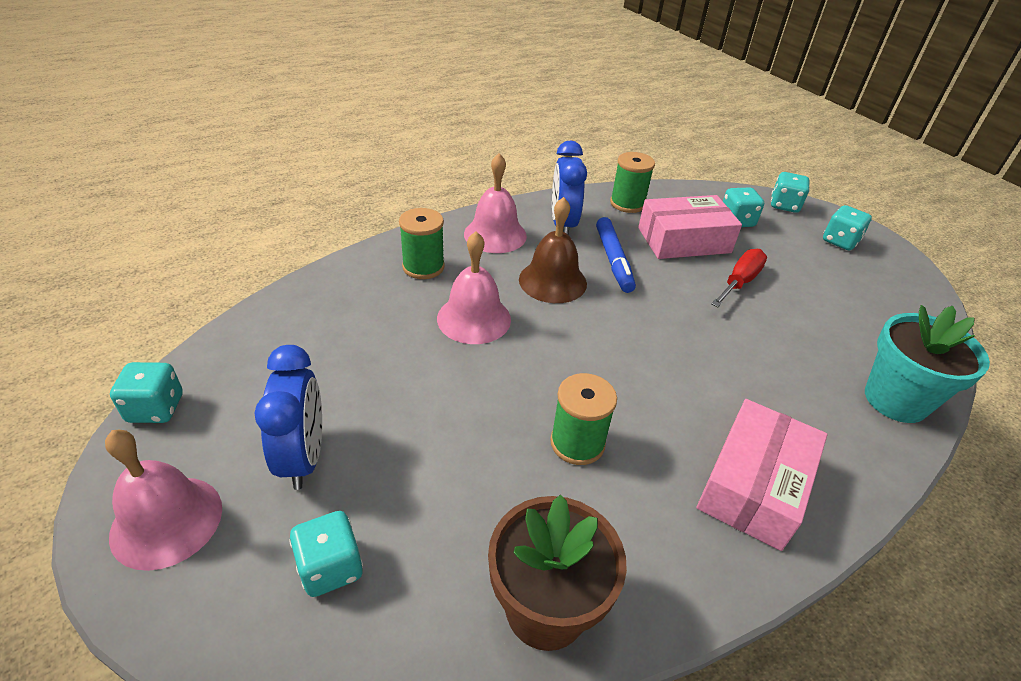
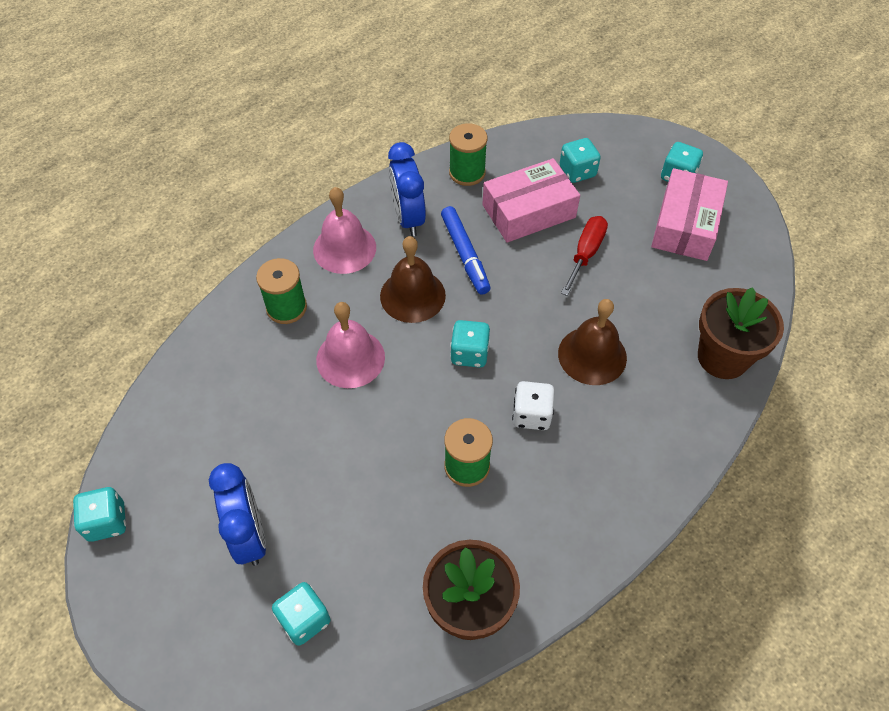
camera: 10 degrees left, 15 degrees up
(166, 521) = (165, 616): pink bell -> none
(662, 409) = (531, 415): none -> white dice
(739, 368) = (592, 355): none -> brown bell
(754, 485) = (610, 469): pink box -> pink box (685, 225)
(784, 205) = (623, 137): turquoise dice -> turquoise dice (469, 353)
(895, 400) = (722, 357): turquoise flower pot -> brown flower pot

